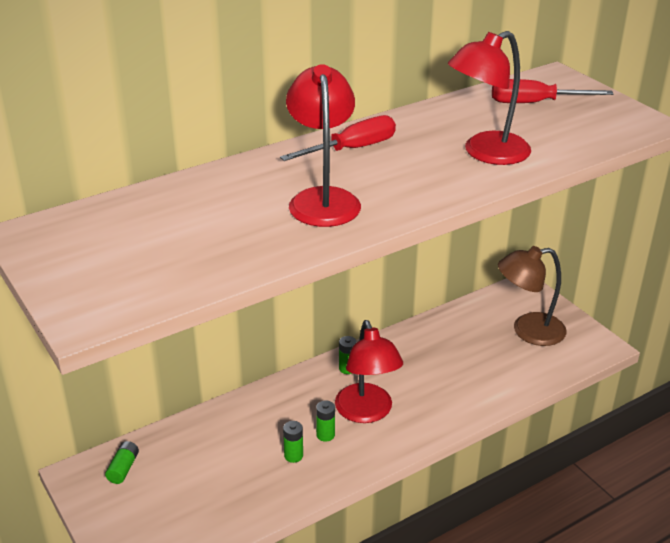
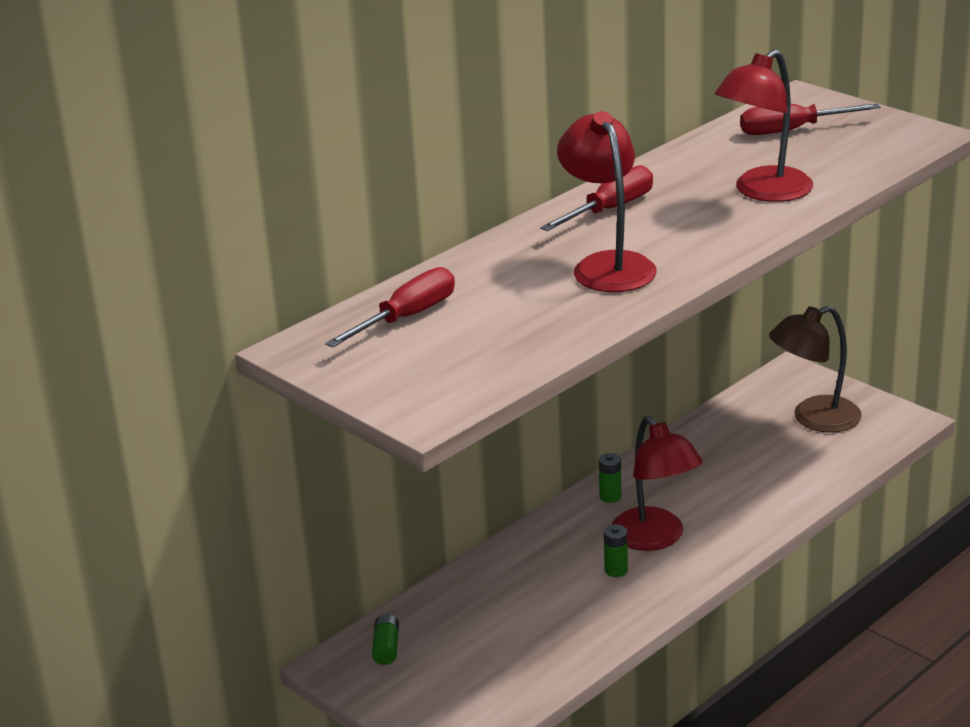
camera: 10 degrees left, 5 degrees down
(132, 219) = (407, 317): none -> red screwdriver
(293, 455) = (587, 598): green battery -> none

